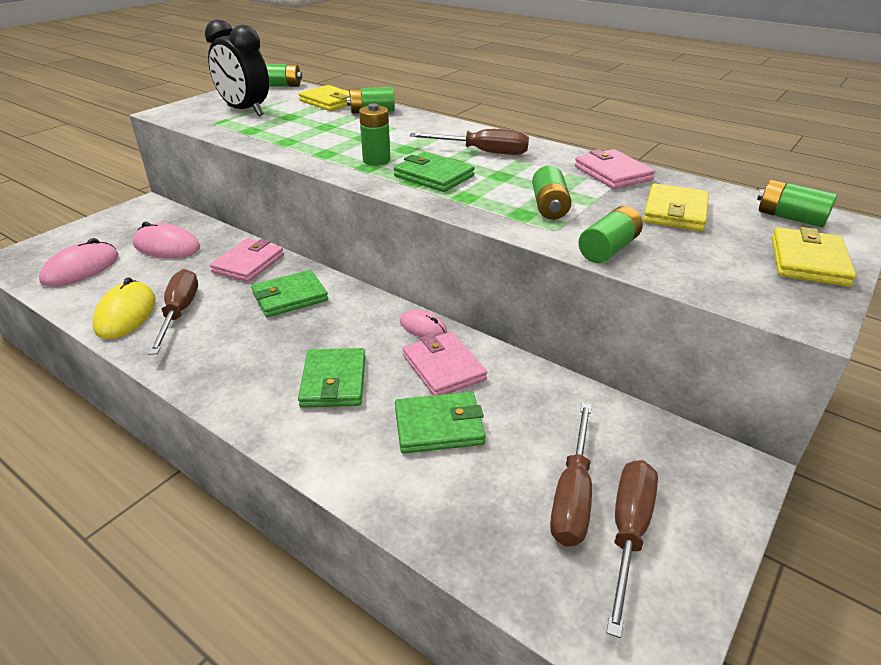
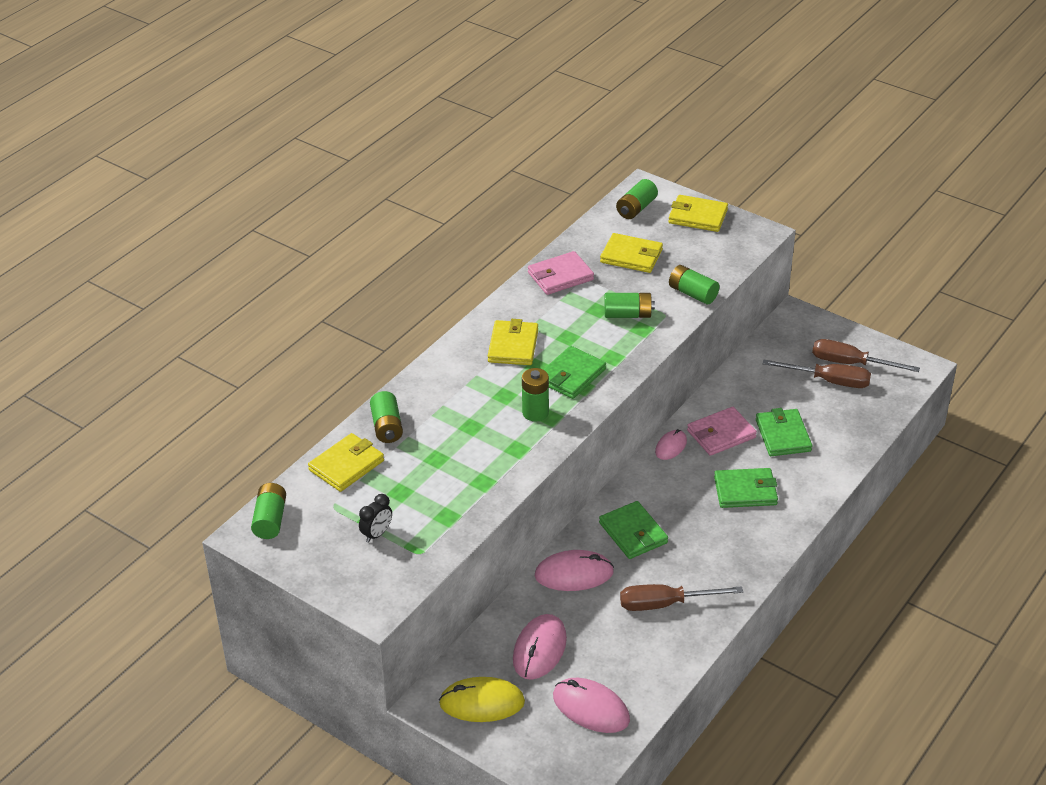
camera: 90 degrees left, 5 degrees up
(126, 314) = (670, 642): yellow mouse -> yellow mouse (482, 703)
(245, 111) = (377, 534): black clock -> black clock, size x0.46
(248, 263) = (574, 574): pink wallet -> pink mouse
(483, 152) = (513, 346): brown screwdriver -> yellow wallet

